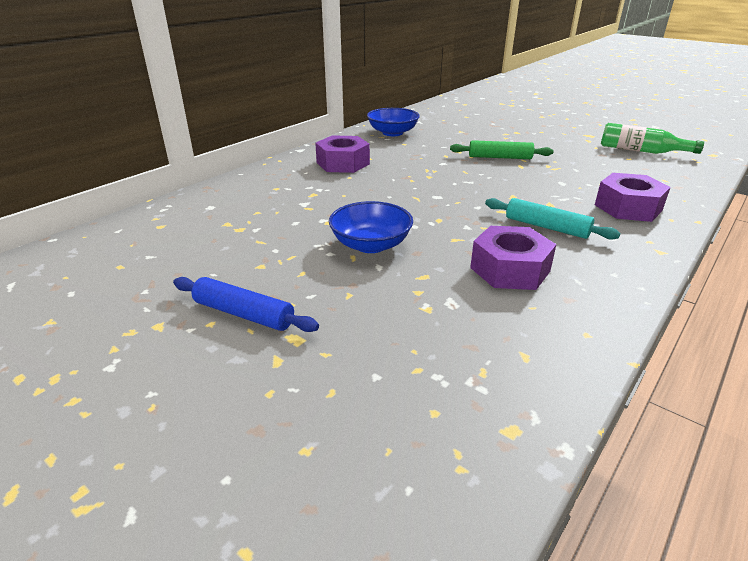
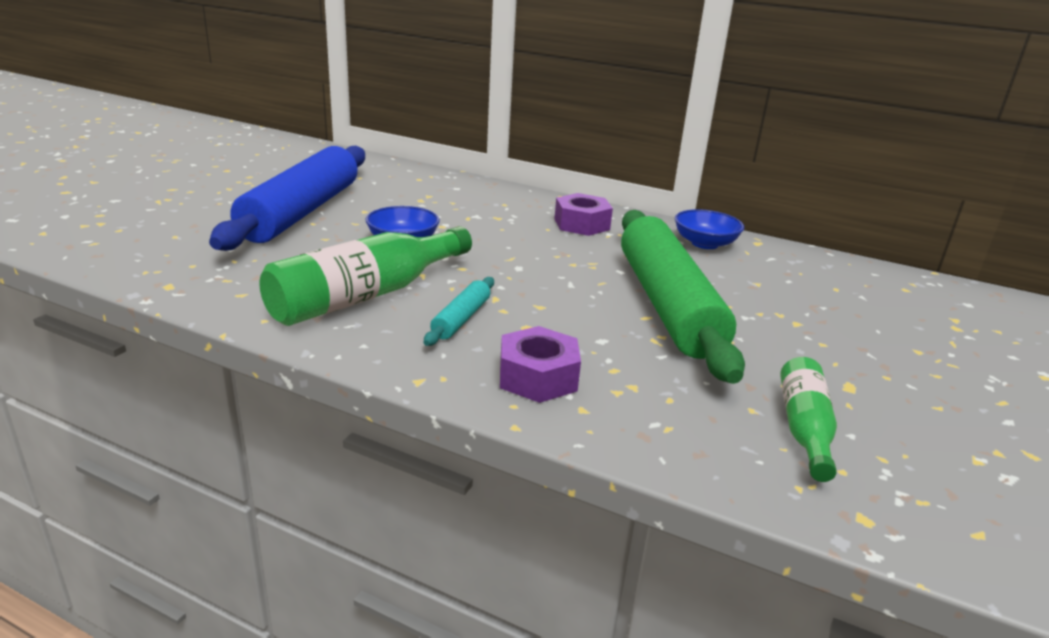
camera: 75 degrees right, 5 degrees down
(243, 314) = (301, 212): blue rolling pin -> blue rolling pin, size x2.47
(499, 157) = (667, 304): green rolling pin -> green rolling pin, size x2.47
(510, 269) = (366, 295): purple nut -> green bottle

